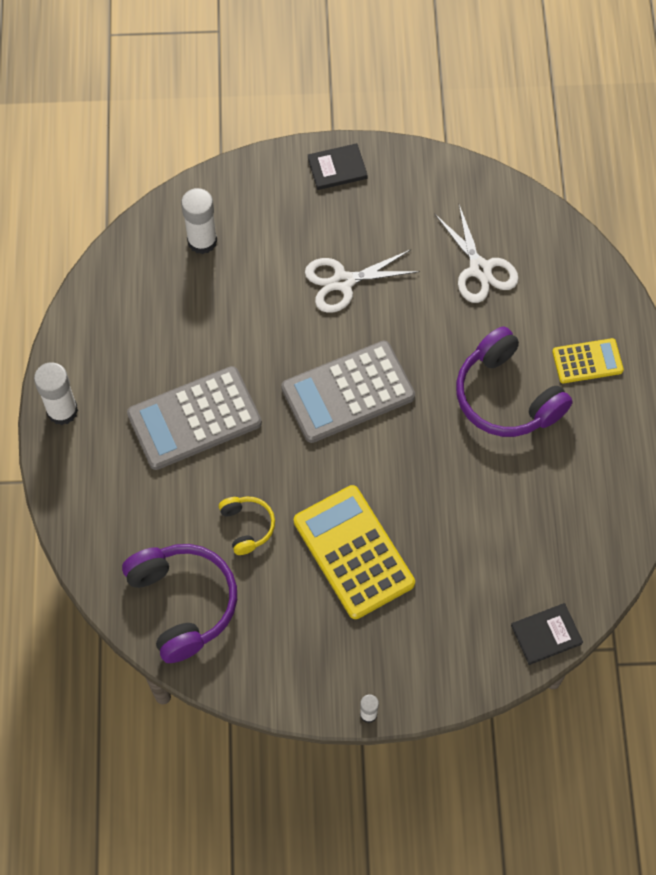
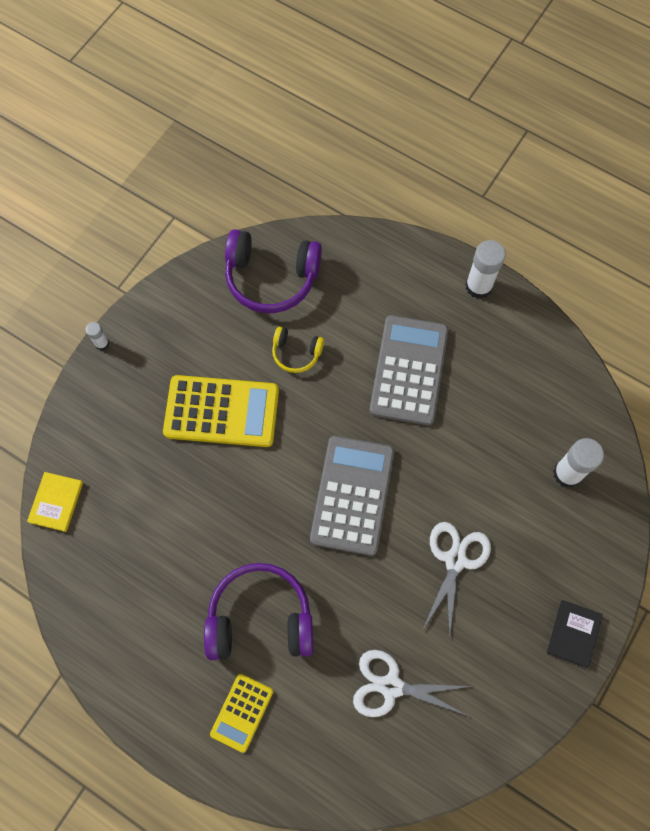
camera: 125 degrees right, 5 degrees up
(546, 634) = (56, 502): black book -> yellow book

